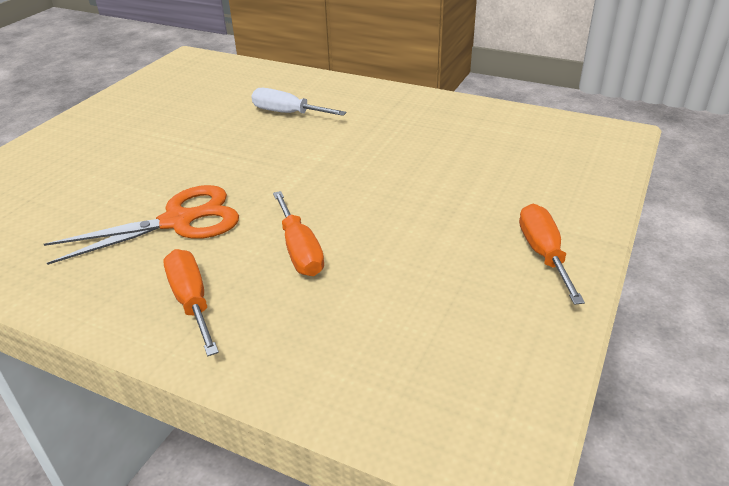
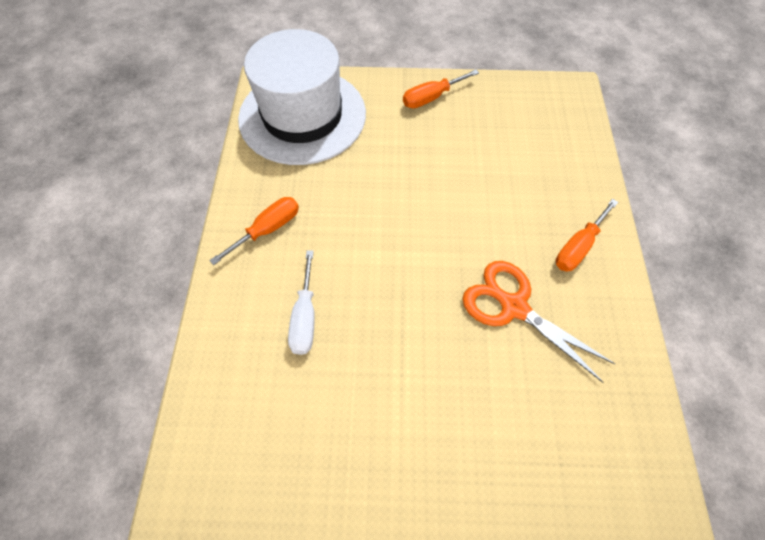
camera: 115 degrees left, 25 degrees up
(300, 250) = (498, 212): orange screwdriver -> orange screwdriver (268, 229)
(545, 148) = (302, 116): none -> white hat

